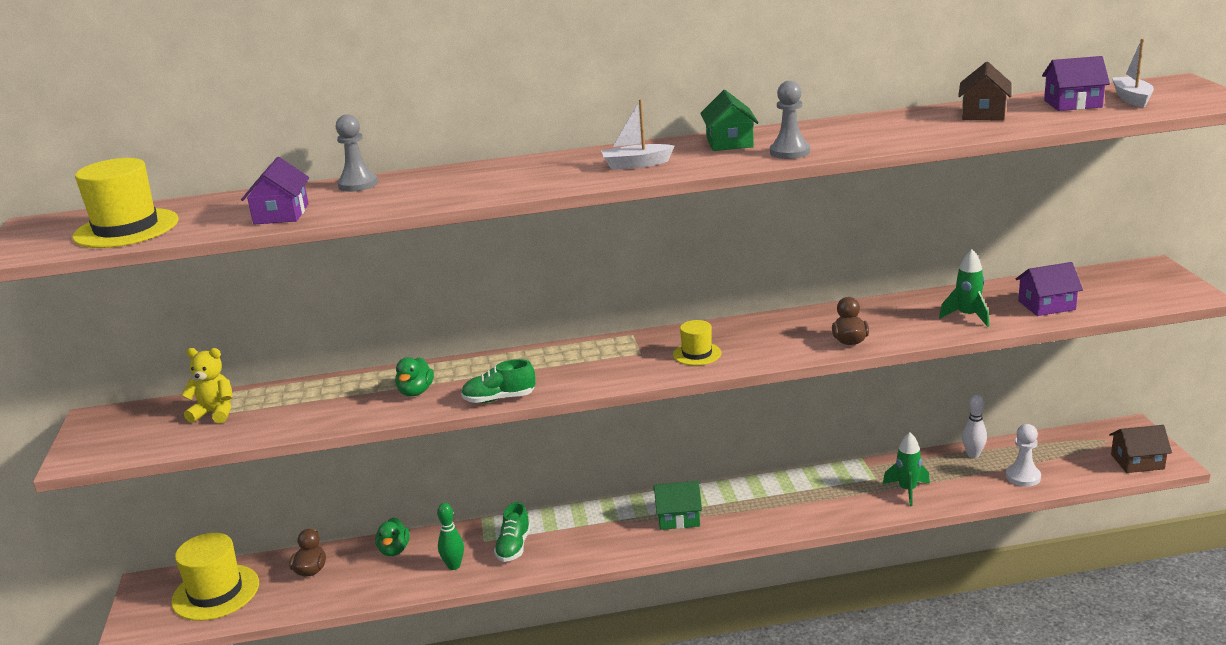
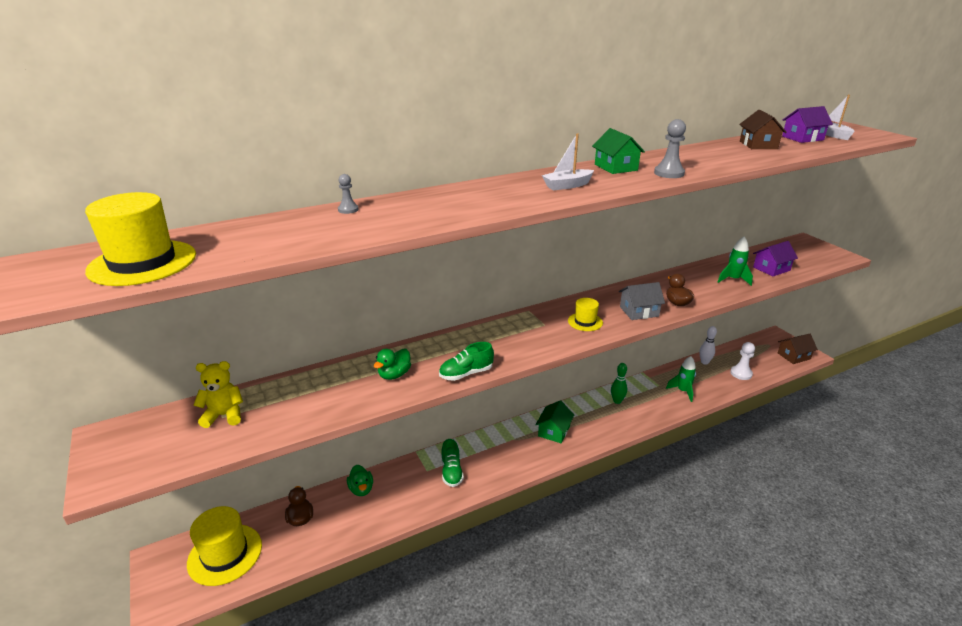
camera: 20 degrees left, 5 degrees up
(281, 214) = (298, 240): purple house -> none
(358, 184) = (348, 209): grey pawn -> grey pawn, size x0.59
(416, 392) = (394, 375): green duck -> green duck turned 45 degrees clockwise
(454, 566) = (414, 495): green bowling pin -> green bowling pin (617, 401)
(678, 517) = (554, 431): green house -> green house turned 45 degrees counterclockwise
(783, 347) = (639, 311): none -> grey house

